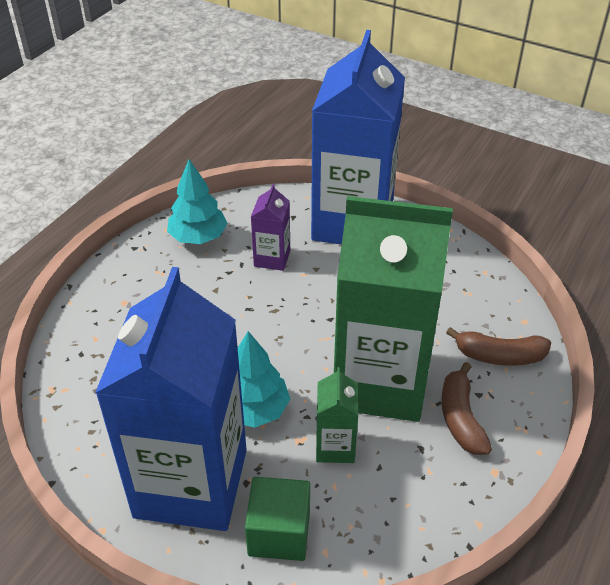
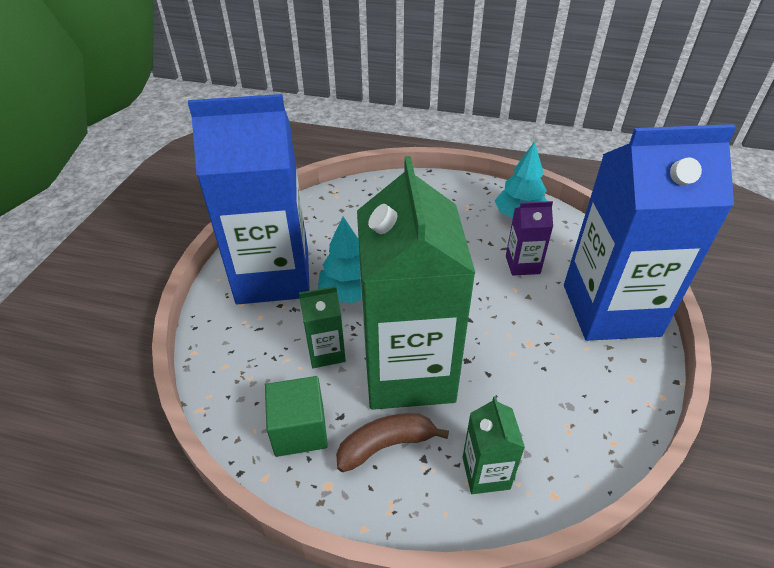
camera: 75 degrees right, 0 degrees up
(279, 533) = (238, 334): green cube -> green cube (299, 430)
(499, 356) = (486, 473): brown banana -> green carton

